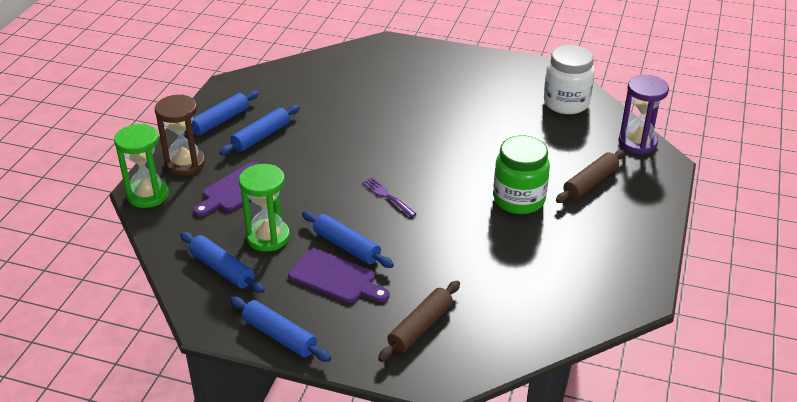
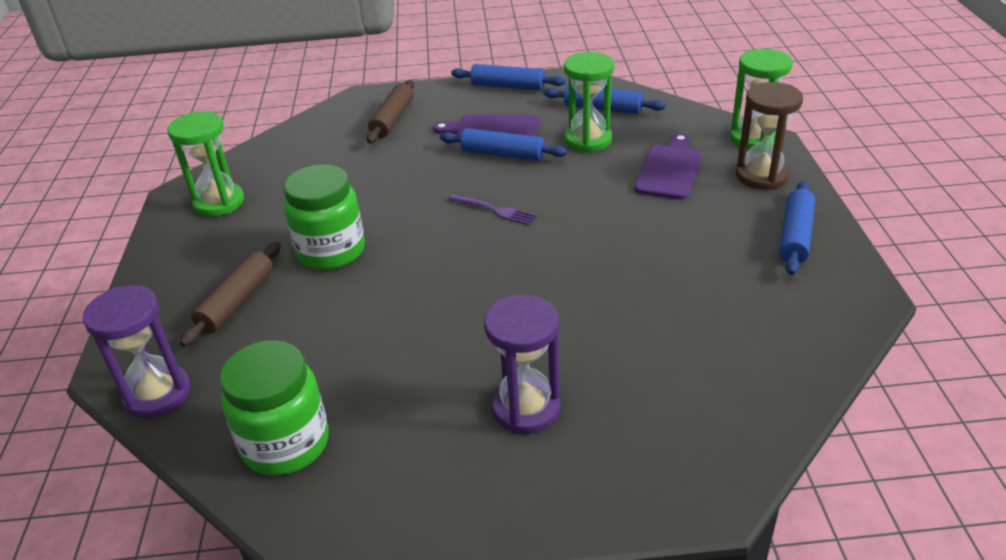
camera: 160 degrees right, 0 degrees up
(261, 137) = (716, 232): blue rolling pin -> none
(442, 86) = (526, 408): none -> purple hourglass
(566, 103) = (286, 444): white jar -> green jar
(604, 274) = (219, 202): none -> green hourglass

